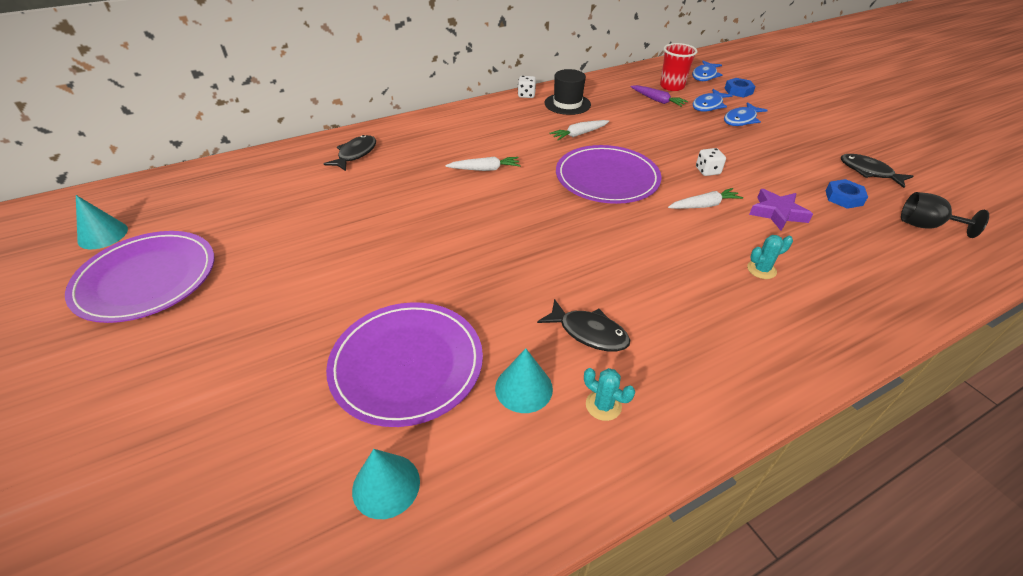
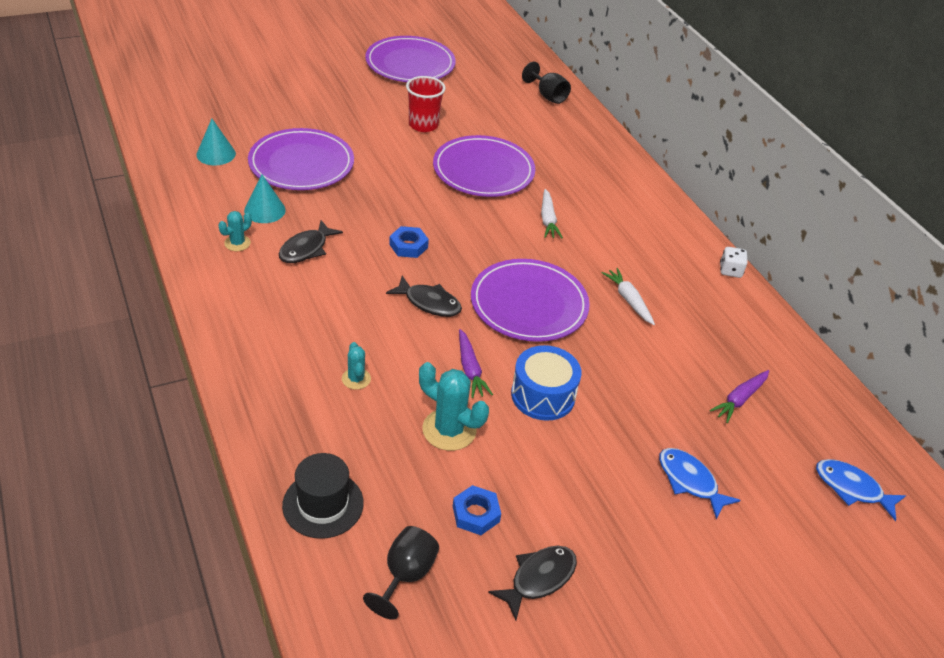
camera: 90 degrees right, 0 degrees up
(103, 235) = (462, 42): turquoise cone -> none
(260, 169) = (548, 96): none -> black goblet
(355, 154) = (575, 143): black fish -> black fish (429, 303)
(408, 208) = (483, 170): none -> purple plate
(567, 104) = (711, 304): black hat -> black hat (323, 504)
(672, 86) = (795, 430): red cup -> red cup (423, 125)
(704, 205) = (470, 369): white carrot -> purple carrot
(707, 171) = (543, 395): white dice -> blue drum
(708, 105) = (733, 456): blue fish -> none
(738, 91) = (797, 516): blue nut -> blue nut (408, 246)
(777, 213) = (449, 430): purple star -> turquoise cactus

